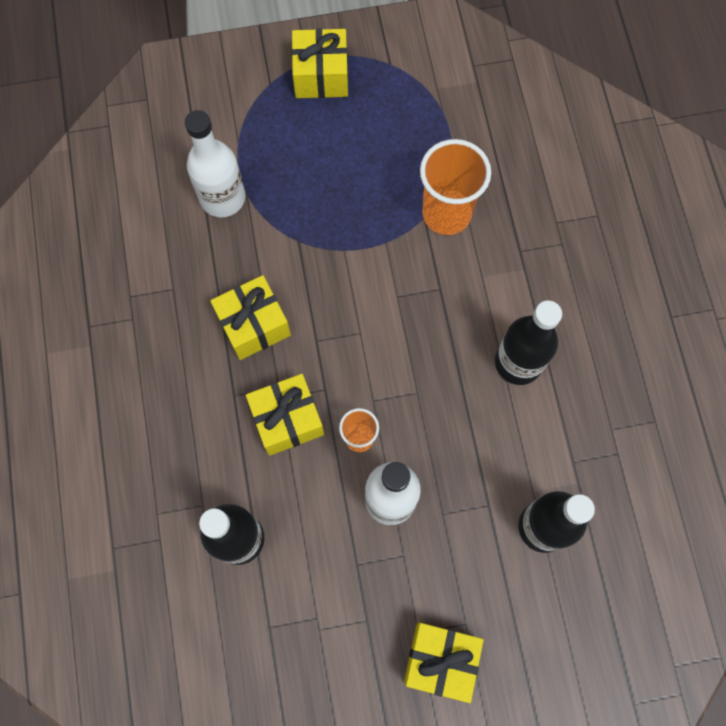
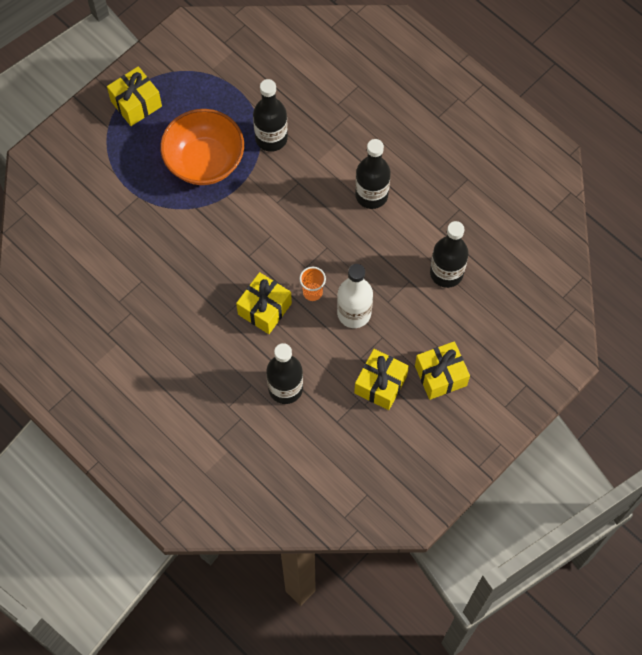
camera: 35 degrees left, 5 degrees down
(222, 198) = (131, 211): white bottle -> none
(254, 325) = (205, 270): yellow gift -> yellow gift (380, 384)
(349, 192) = (204, 161): none -> orange bowl
(446, 213) = (271, 138): orange cup -> black bottle

